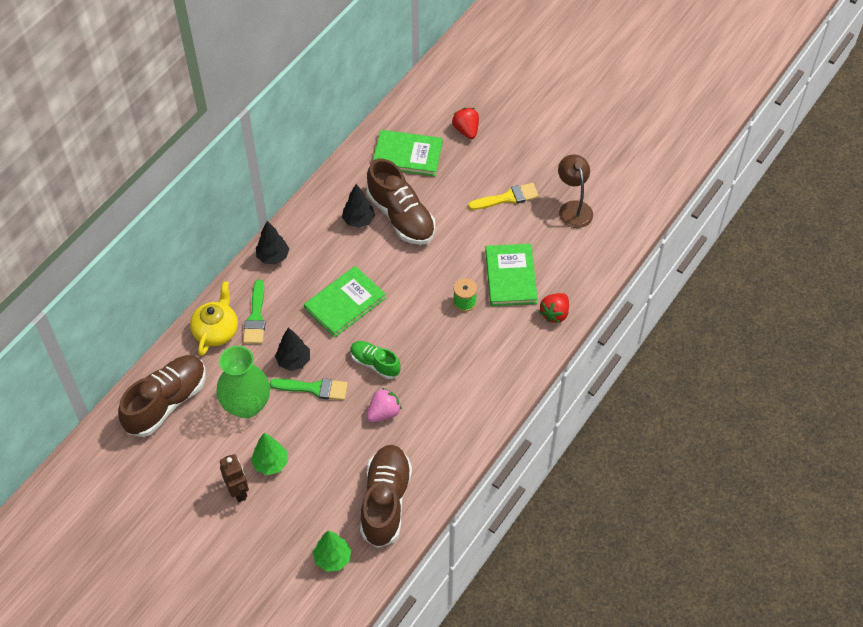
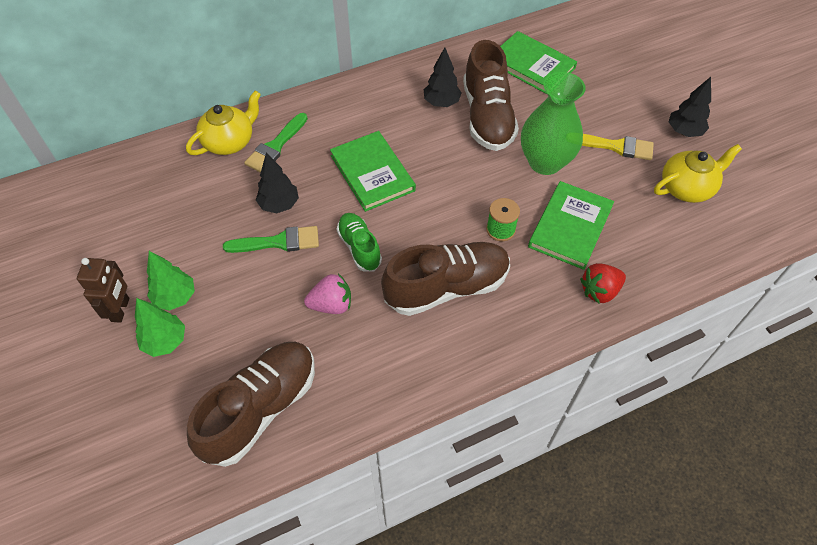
camera: 30 degrees right, 0 degrees up
(166, 402) = (130, 185): brown shoe -> brown shoe (446, 287)
(246, 405) = (200, 225): green vase -> green vase (545, 162)
(273, 257) = (334, 100): black tree -> black tree (684, 132)
(314, 388) = (278, 242): green brush -> green brush turned 45 degrees counterclockwise
(333, 558) = (153, 444): green tree -> green tree (165, 341)
(345, 303) = (372, 173): green book -> green book turned 75 degrees clockwise
(466, 130) = (608, 67): red strawberry -> none
(573, 208) = (687, 188): brown lamp -> yellow teapot

